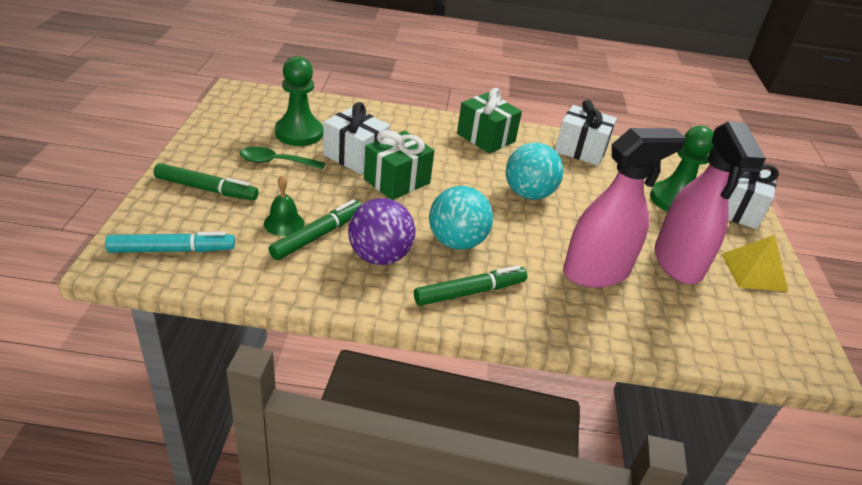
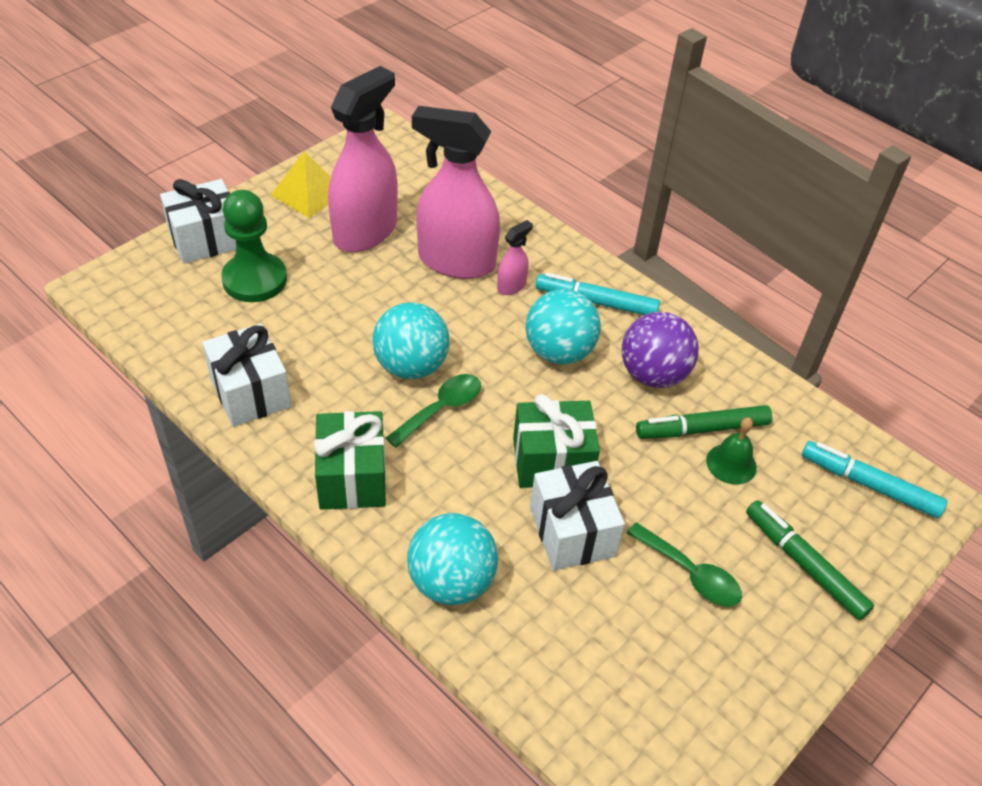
camera: 140 degrees left, 10 degrees up
(299, 133) = (622, 624): green pawn -> none
(394, 121) = (451, 581): none -> turquoise ball
(470, 292) = (596, 302): green marker -> turquoise marker
(484, 181) = (441, 409): none -> green spoon
(539, 273) = (511, 286): none -> pink spray bottle

